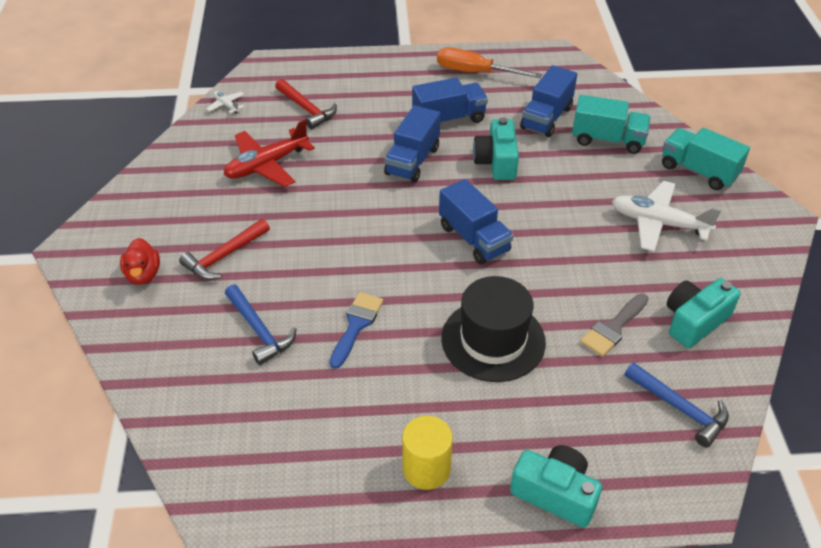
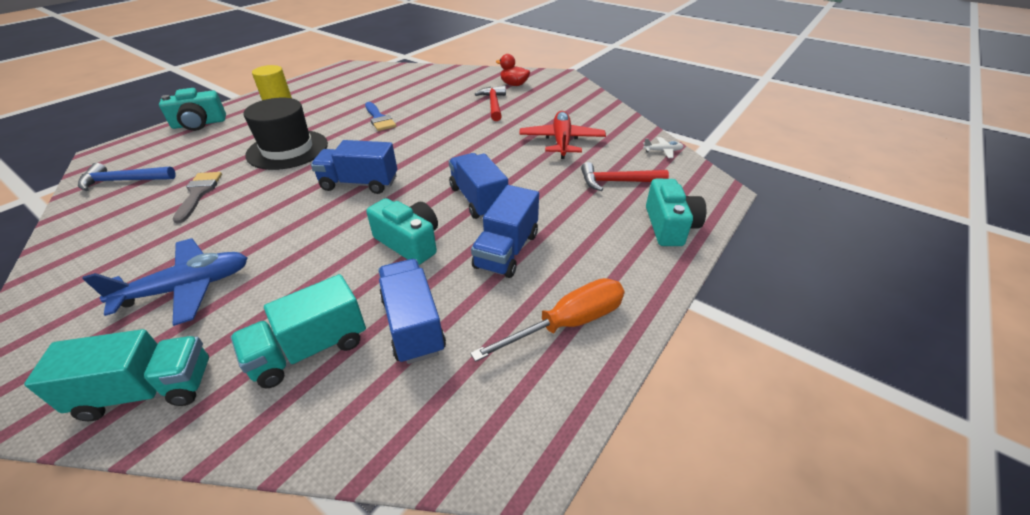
camera: 130 degrees right, 5 degrees down
(259, 330) = (425, 97): blue hammer -> none
(658, 223) = (187, 288): white plane -> blue plane
(694, 321) = (121, 230): turquoise camera -> turquoise camera (669, 226)

